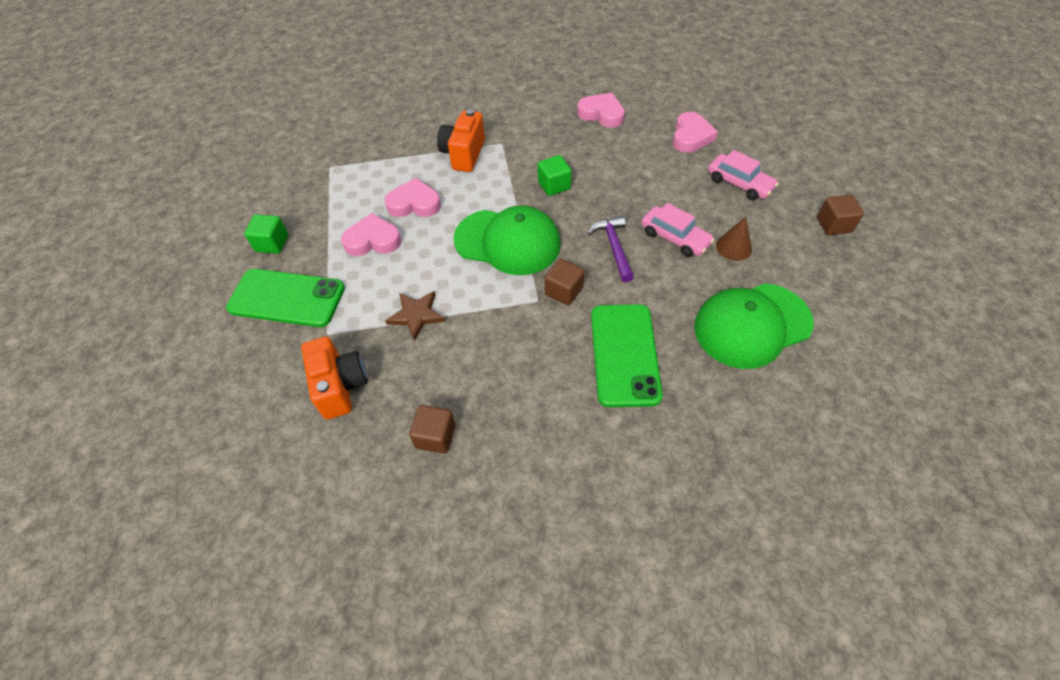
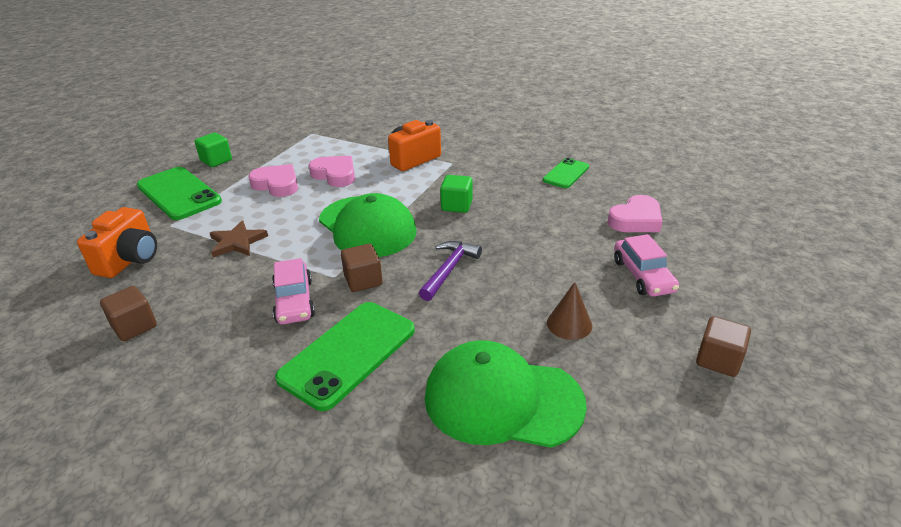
camera: 35 degrees right, 20 degrees down
(601, 114) = (566, 174): pink heart -> green phone
(675, 238) = (516, 289): pink car -> pink car (294, 301)

